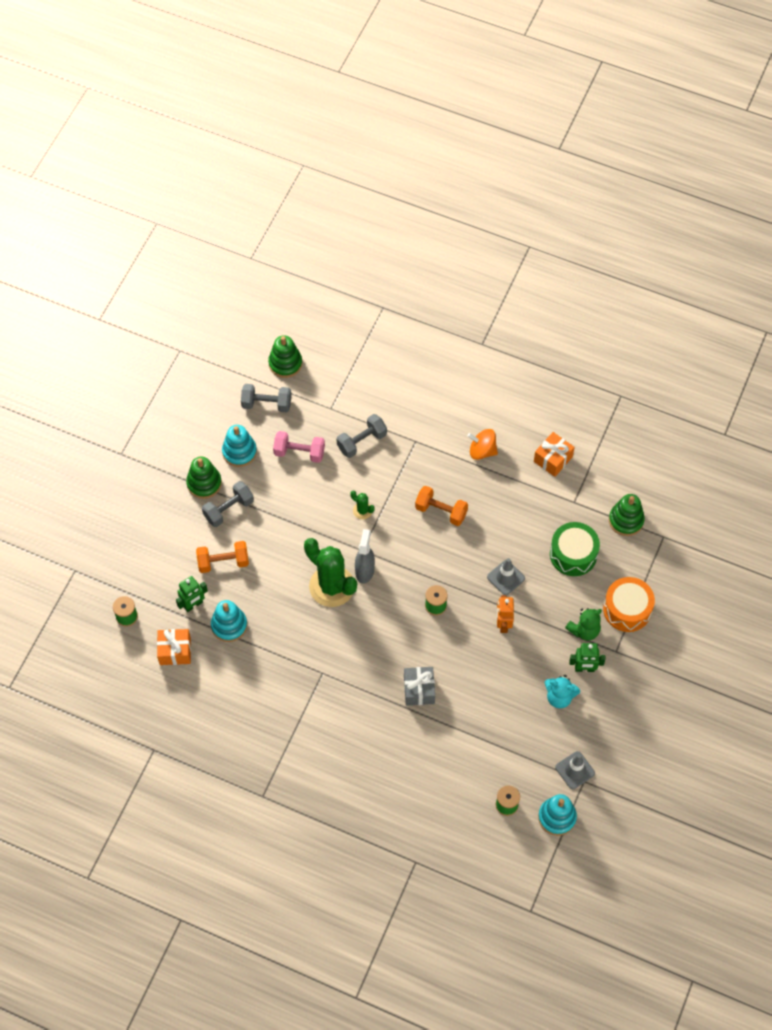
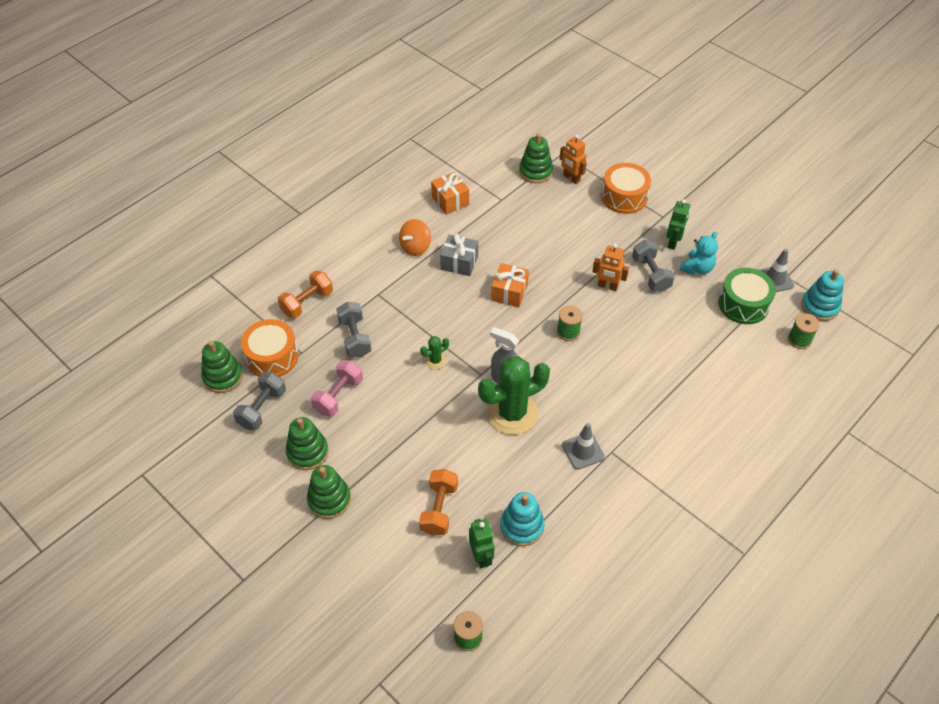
camera: 70 degrees left, 10 degrees down
(175, 651) = (534, 594): orange gift -> orange gift (509, 292)
(228, 509) = (375, 484): grey dumbbell -> grey dumbbell (651, 274)
(239, 452) = (307, 452): turquoise stacking toy -> green stacking toy
(318, 389) = (272, 357): none -> orange drum
(419, 690) = (657, 373): grey gift -> grey gift (459, 263)
(441, 511) = (466, 297): orange dumbbell -> orange dumbbell (307, 302)
(506, 577) = (559, 270): grey traffic cone -> grey traffic cone (583, 451)
(573, 554) = (554, 216): green drum -> green drum (743, 304)
(584, 630) = (634, 231): green teddy bear -> none
(631, 555) = (571, 178): none -> orange robot

